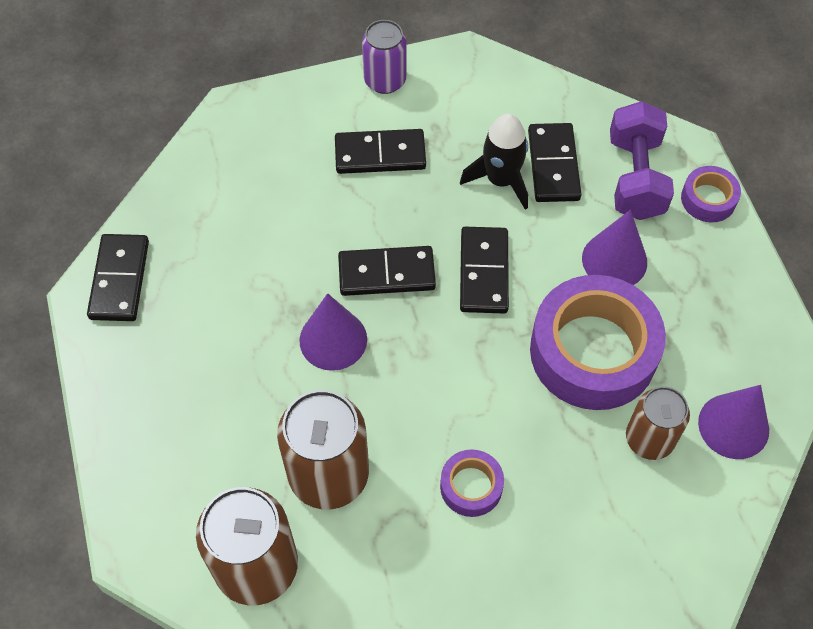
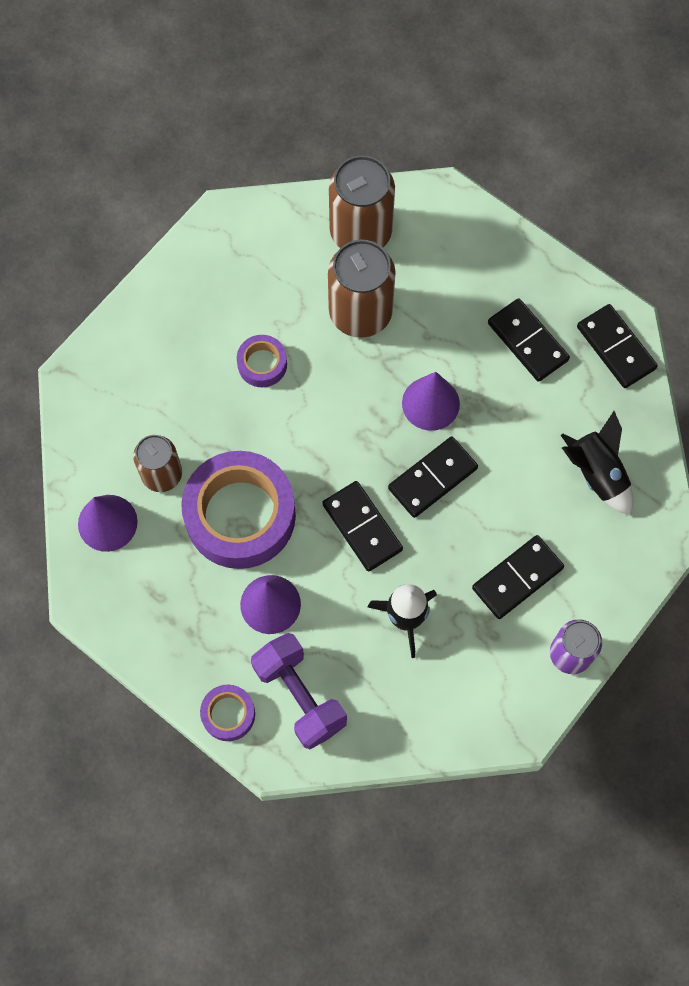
camera: 145 degrees right, 10 degrees up
(240, 189) = (596, 474): none -> black rocket
(553, 165) = (373, 662): black domino -> black domino (527, 342)

